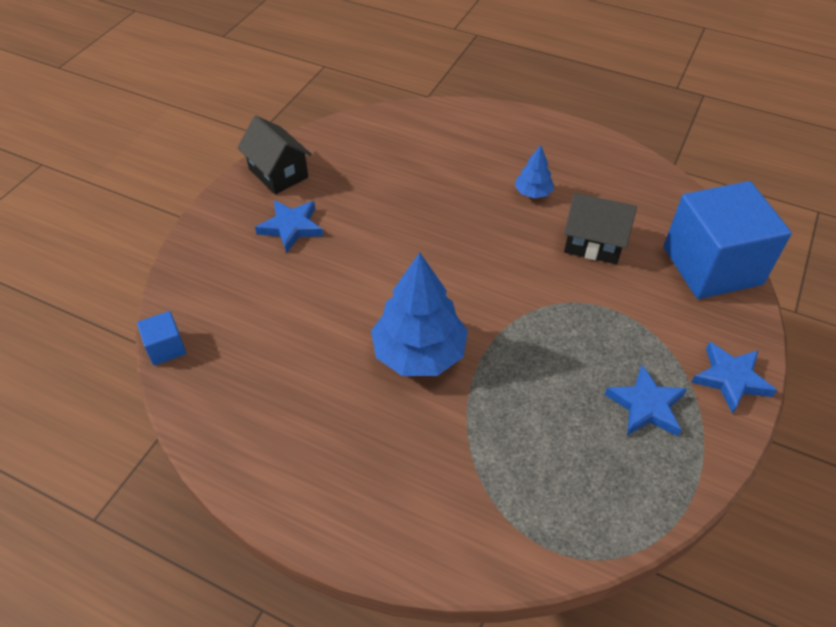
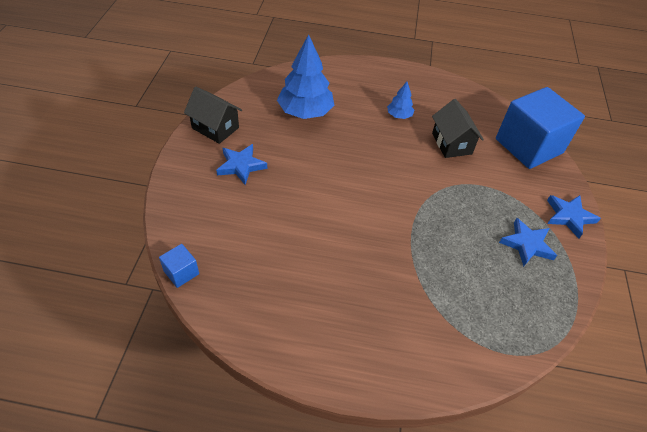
camera: 20 degrees left, 0 degrees up
(419, 353) = (368, 239): blue tree -> blue tree (305, 112)
(593, 243) = (451, 143): black house -> black house turned 75 degrees clockwise

